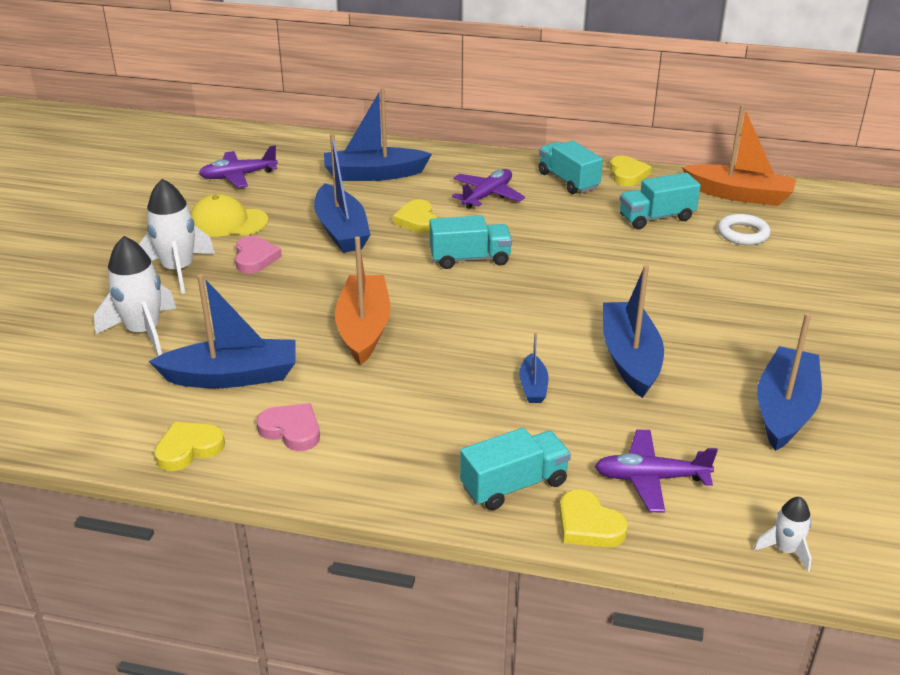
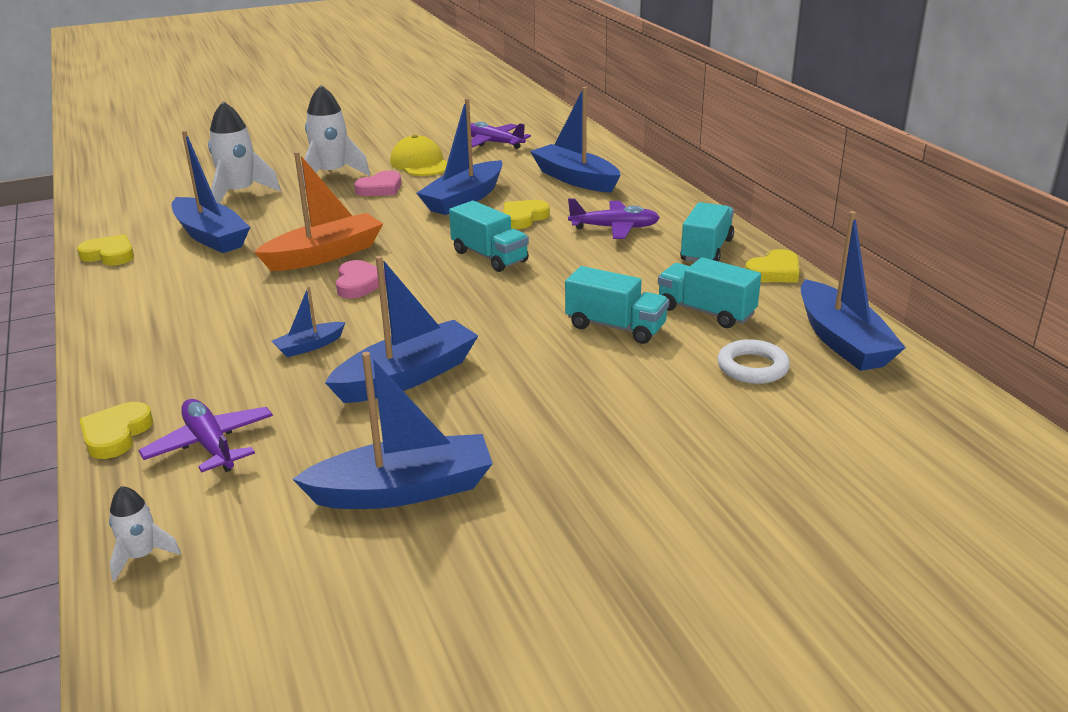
camera: 55 degrees right, 5 degrees down
(291, 430) = (159, 277): pink heart -> pink heart (359, 283)
(514, 485) = (151, 383): turquoise truck -> turquoise truck (615, 327)
(739, 195) = (842, 341): orange boat -> blue boat

